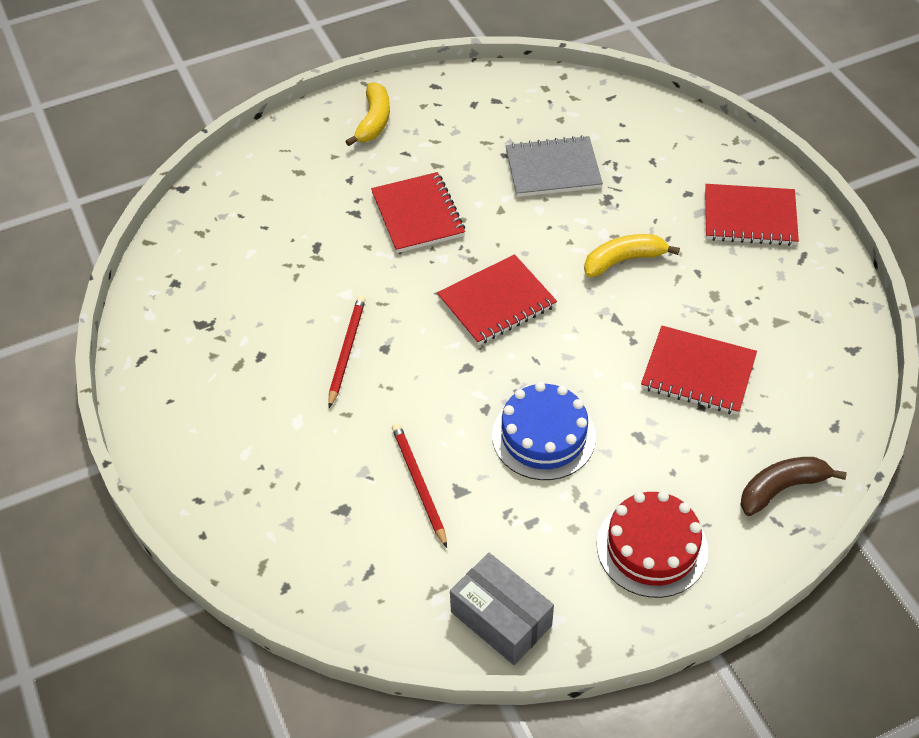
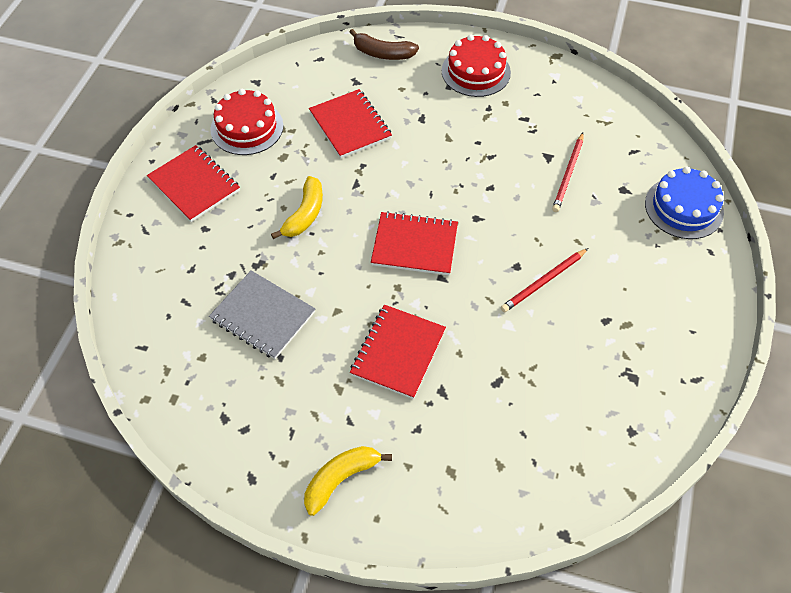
camera: 140 degrees left, 5 degrees up
(501, 619) = (582, 91): grey box -> none
(543, 436) = (473, 152): blue cake -> blue cake (684, 207)
(623, 260) = (305, 214): yellow banana -> yellow banana turned 90 degrees counterclockwise
(787, 297) = (247, 127): none -> red cake

